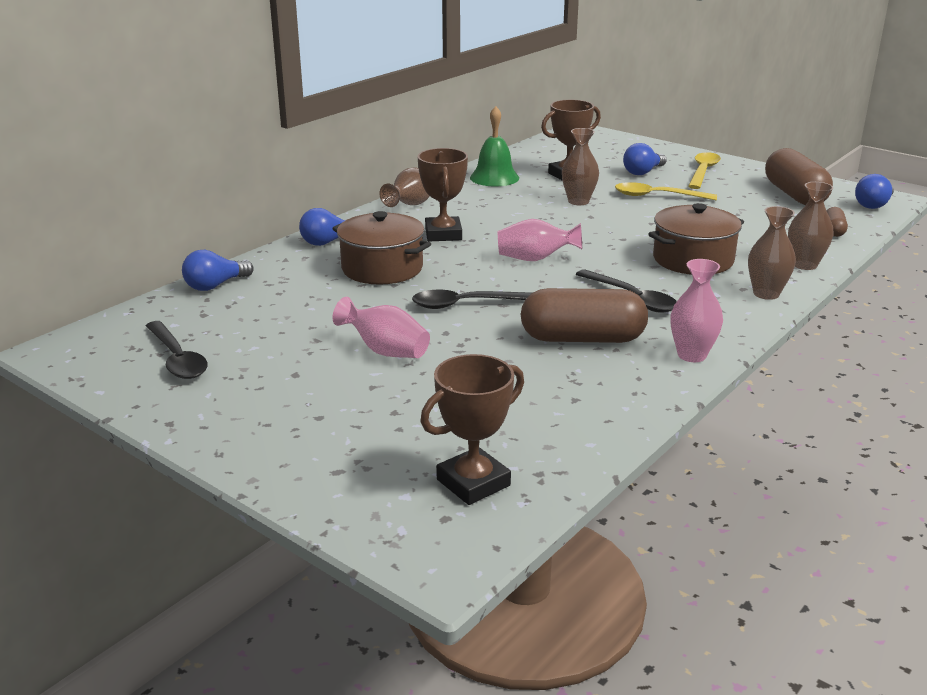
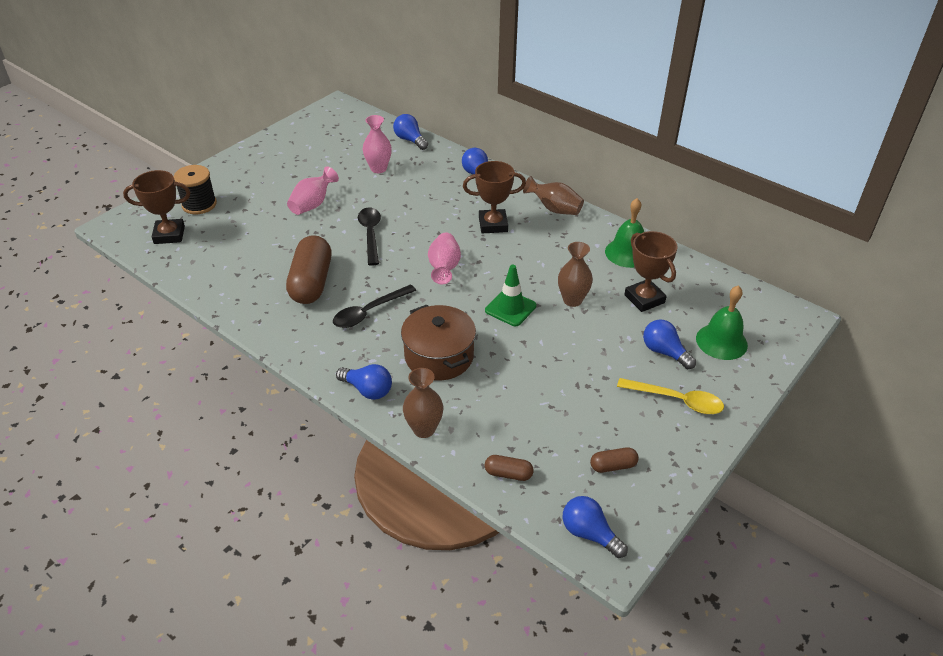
camera: 90 degrees right, 15 degrees up
(177, 359) = (319, 139): black spoon -> none
(373, 462) = (199, 204): none -> black spool
(382, 268) = (431, 199): brown pot -> none
(473, 482) = (169, 235): brown trophy -> brown trophy turned 60 degrees counterclockwise
(600, 227) = (510, 308): none -> green traffic cone
(620, 154) = (721, 341): none -> green bell
(657, 196) = (593, 353): yellow spoon -> none
(691, 355) = (277, 331): pink vase -> pink vase (378, 169)
(766, 294) = (367, 390): brown vase -> blue light bulb
(794, 195) = (613, 466): brown capsule -> brown capsule, size x0.46

